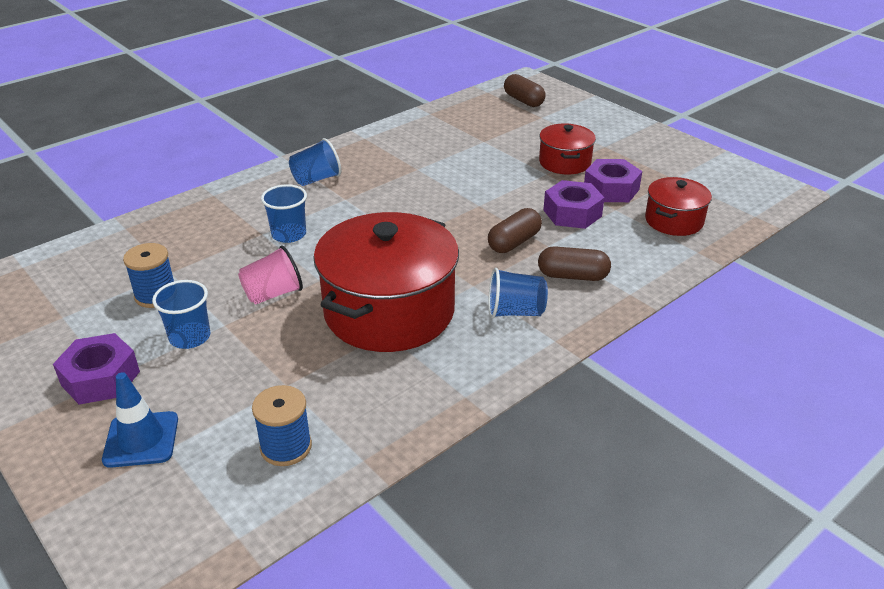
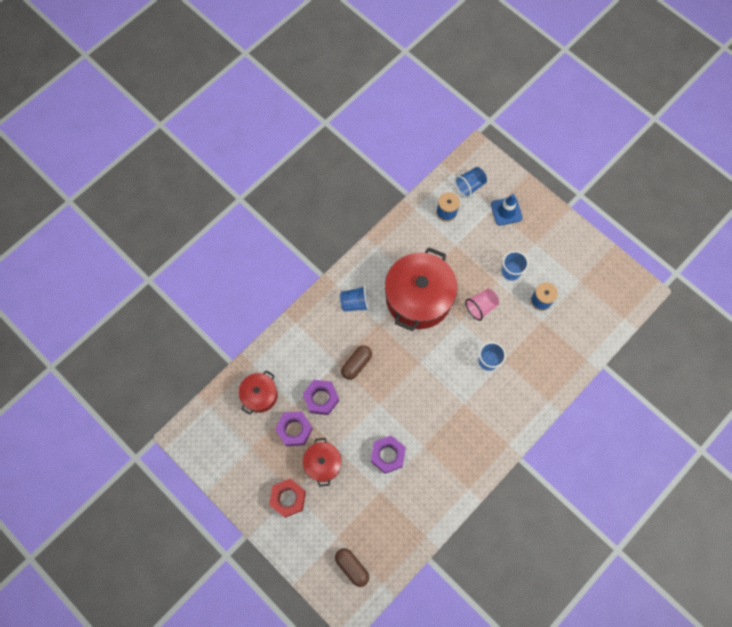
camera: 175 degrees right, 35 degrees up
(100, 378) = (540, 242): purple nut -> purple nut (388, 455)
(316, 179) = (488, 425): blue cup -> blue cup (470, 186)
(572, 276) = (324, 335): brown capsule -> none
(610, 142) = (288, 498): none -> red nut

